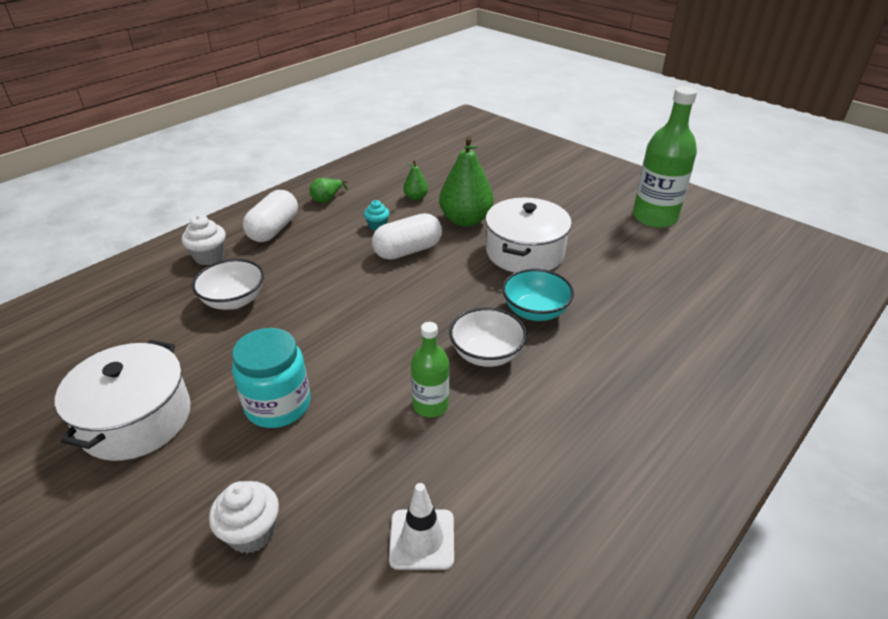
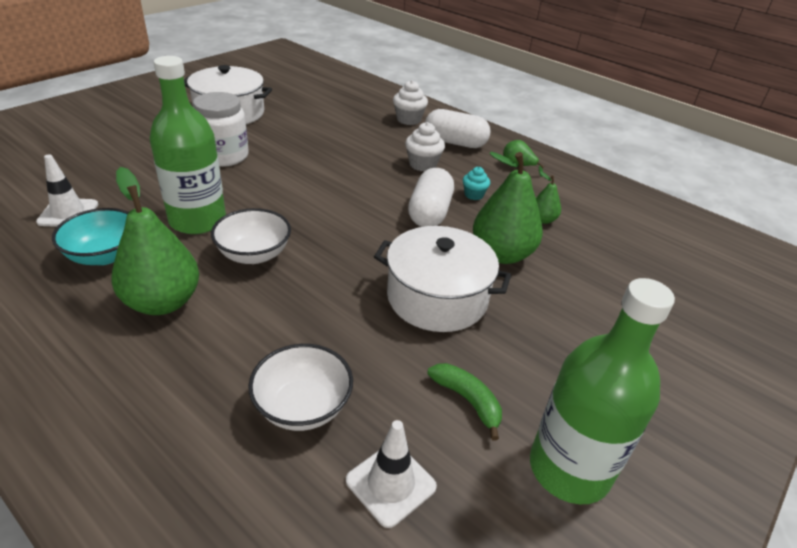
camera: 85 degrees right, 0 degrees up
(234, 300) = (349, 133): white bowl -> white bowl (303, 406)
(251, 532) = (116, 153): white cupcake -> white cupcake (422, 165)
(278, 405) = (224, 156): turquoise jar -> white jar
(408, 251) = (429, 213): white capsule -> white capsule turned 45 degrees clockwise
(430, 405) = (197, 220): green bottle -> green bottle, size x1.77
(535, 311) = (317, 294): turquoise bowl -> turquoise bowl (104, 255)
(569, 406) = (163, 302): none -> green pear
(620, 246) = (467, 400): none -> green banana
(693, 276) = (391, 483): none -> white traffic cone

